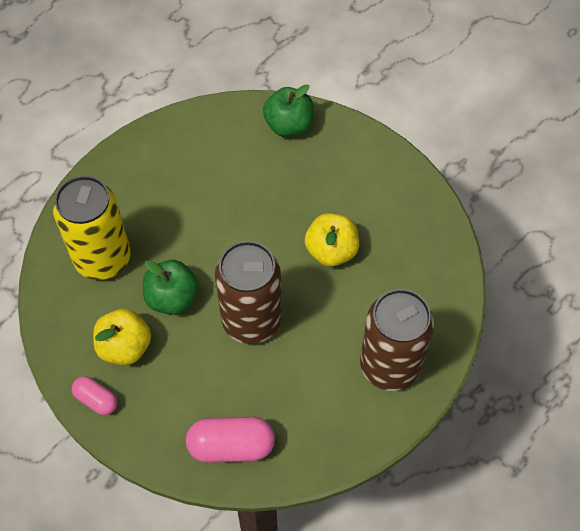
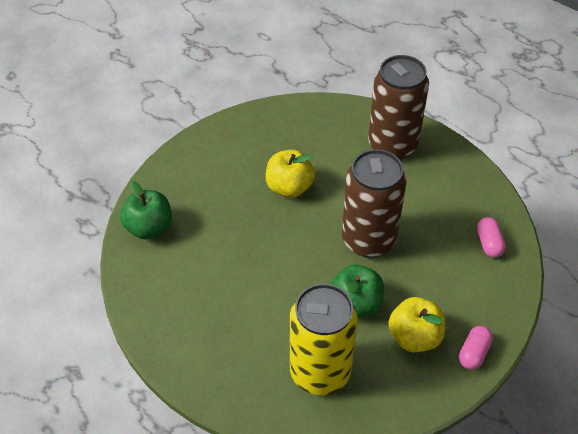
camera: 95 degrees left, 10 degrees down
(231, 446) = (489, 243): pink capsule -> pink capsule, size x0.59

